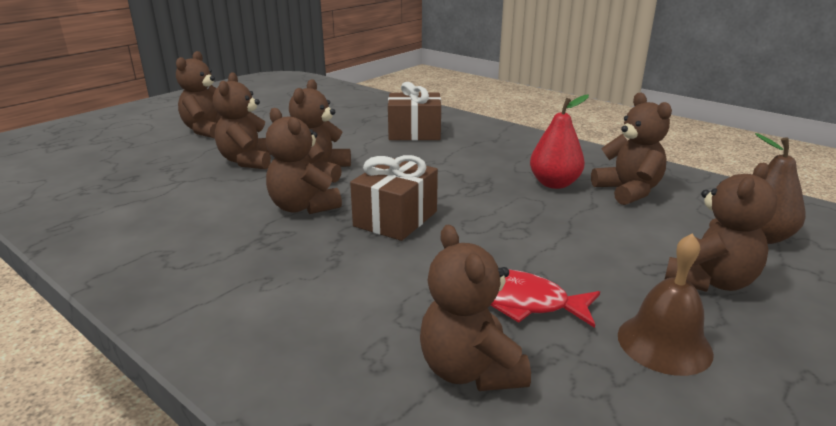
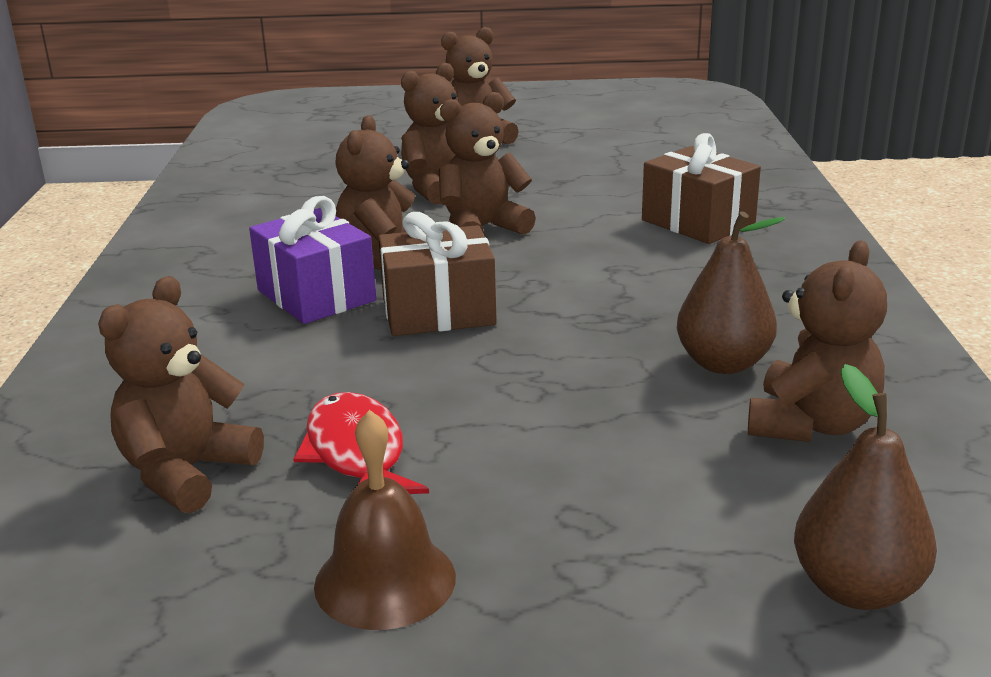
camera: 50 degrees right, 0 degrees up
(308, 242) = (316, 295): none -> purple gift
(554, 184) = (723, 363): red pear -> brown pear
(709, 281) = (611, 575): brown teddy bear -> none

